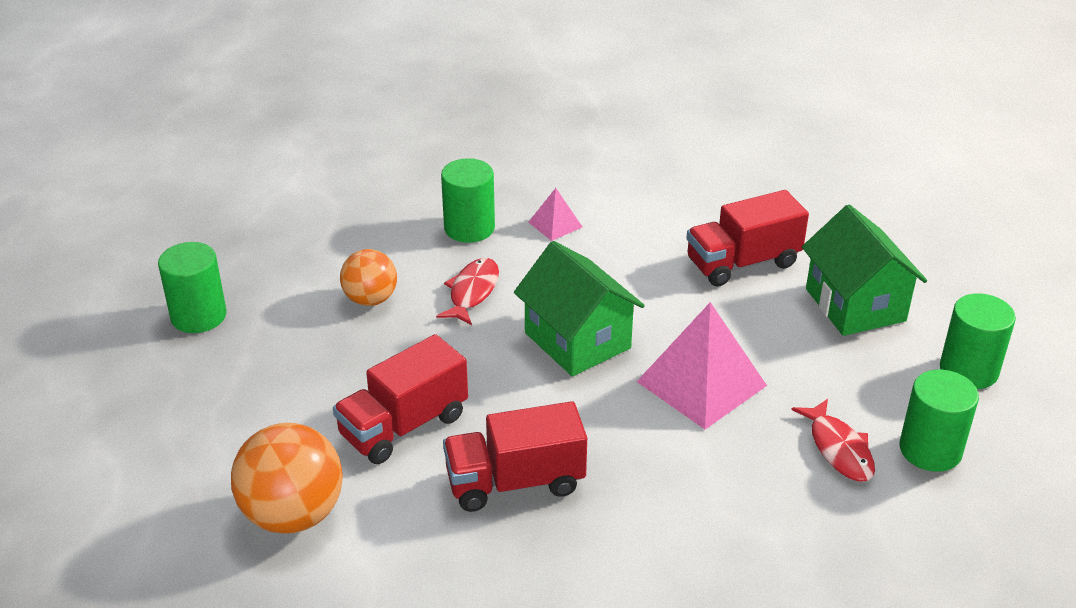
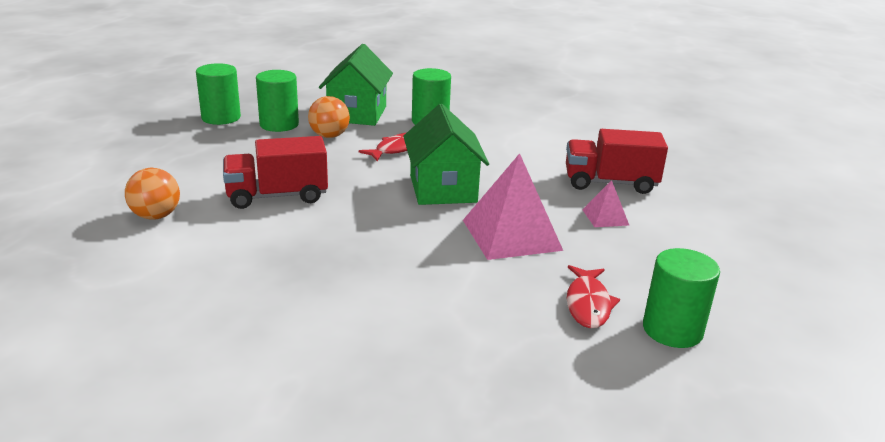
camera: 25 degrees right, 10 degrees down
(293, 515) = (156, 216): orange ball -> orange ball, size x0.63
(515, 482) = (315, 245): red truck -> none
(555, 224) = (490, 133): pink pyramid -> pink pyramid (605, 217)
(855, 305) = (683, 227): green house -> green house (357, 114)
(968, 370) = (754, 292): green cylinder -> green cylinder (279, 124)

